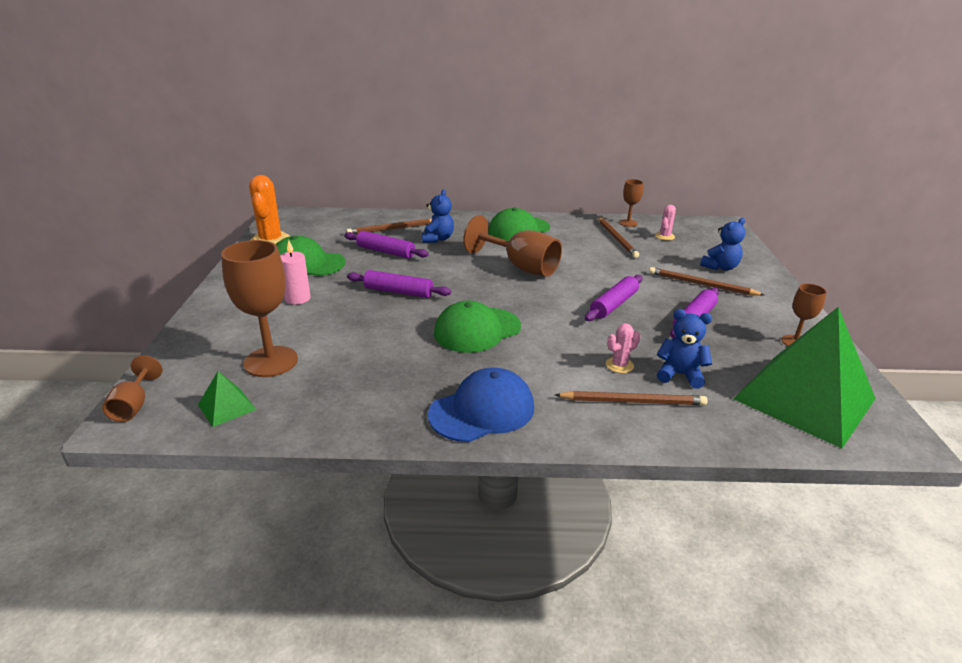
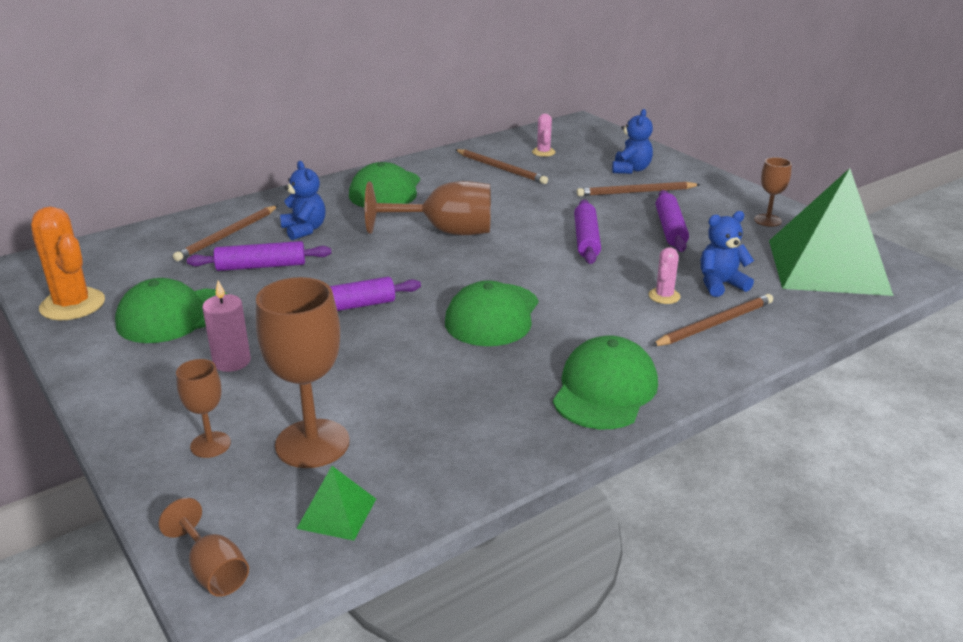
camera: 35 degrees left, 0 degrees up
(482, 410) = (605, 390): blue cap -> green cap
(628, 223) = (490, 148): brown goblet -> brown goblet (210, 445)

